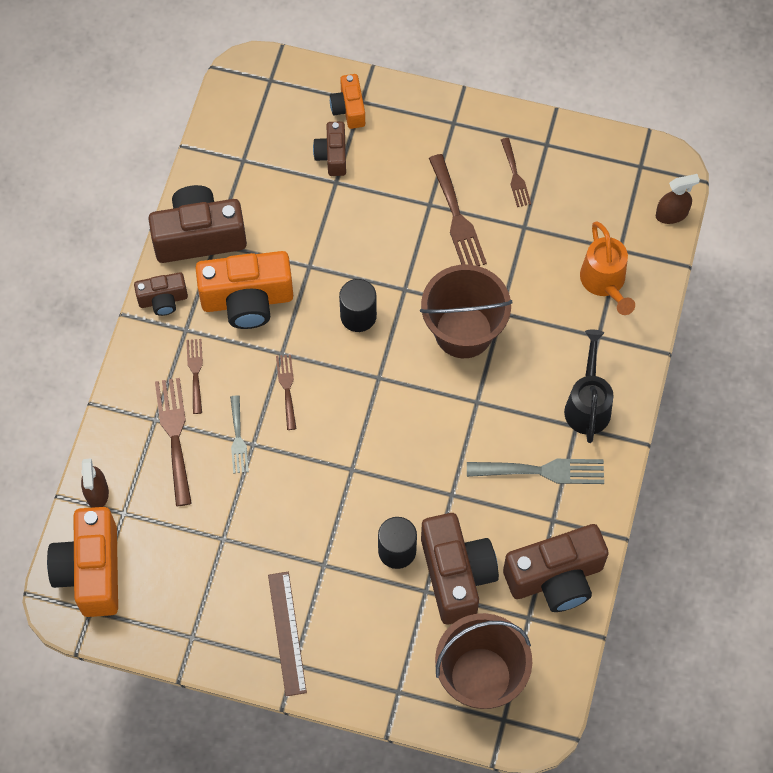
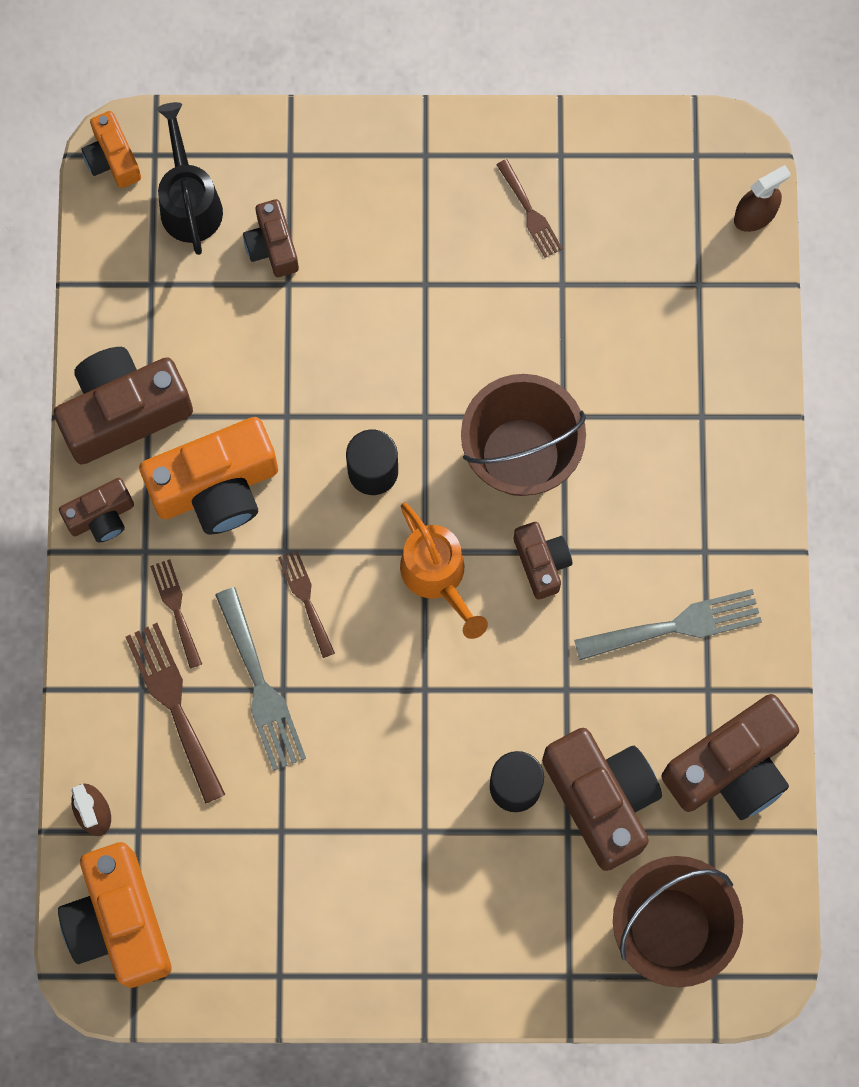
camera: 15 degrees left, 10 degrees up
(238, 438) = (260, 687): grey fork -> grey fork, size x1.66
(287, 633) = (402, 937): brown ruler -> none
(349, 109) = (275, 171): orange camera -> orange camera (112, 159)
(457, 217) = (467, 294): brown fork -> none
(458, 405) = (541, 563): none -> brown camera
(587, 405) = (712, 517): black watering can -> black watering can (189, 202)
(604, 282) = (690, 337): orange watering can -> orange watering can (437, 577)

